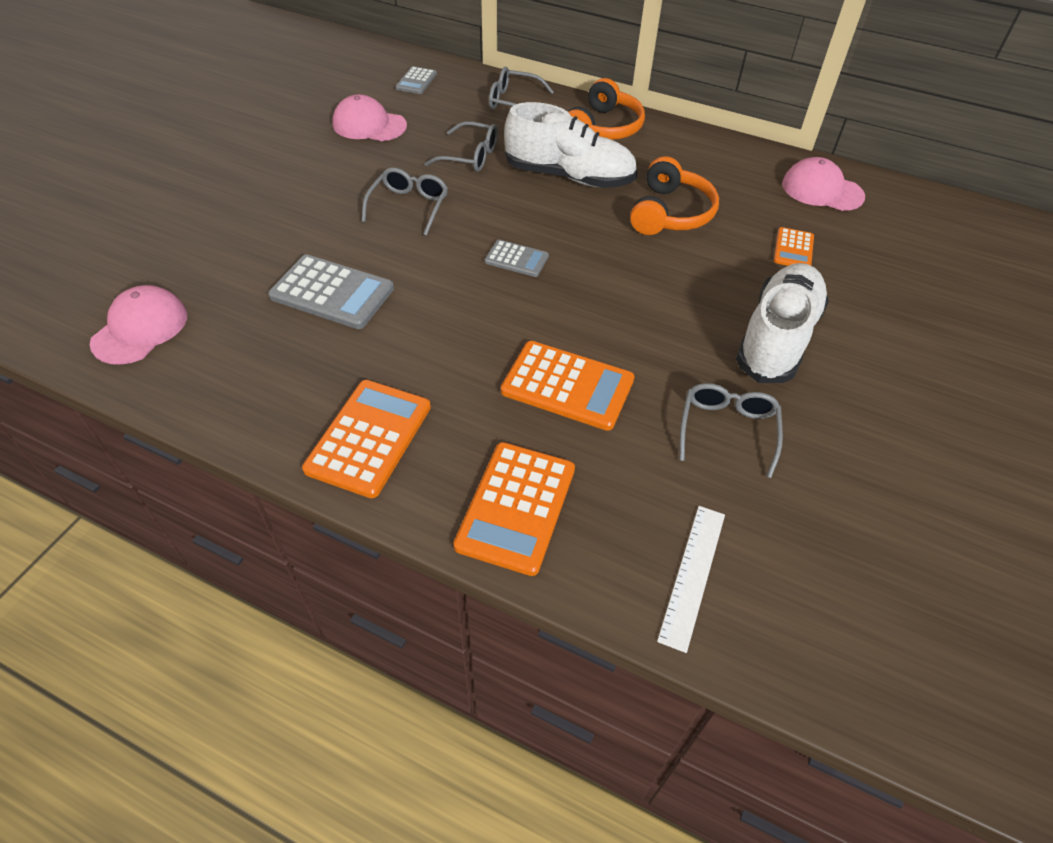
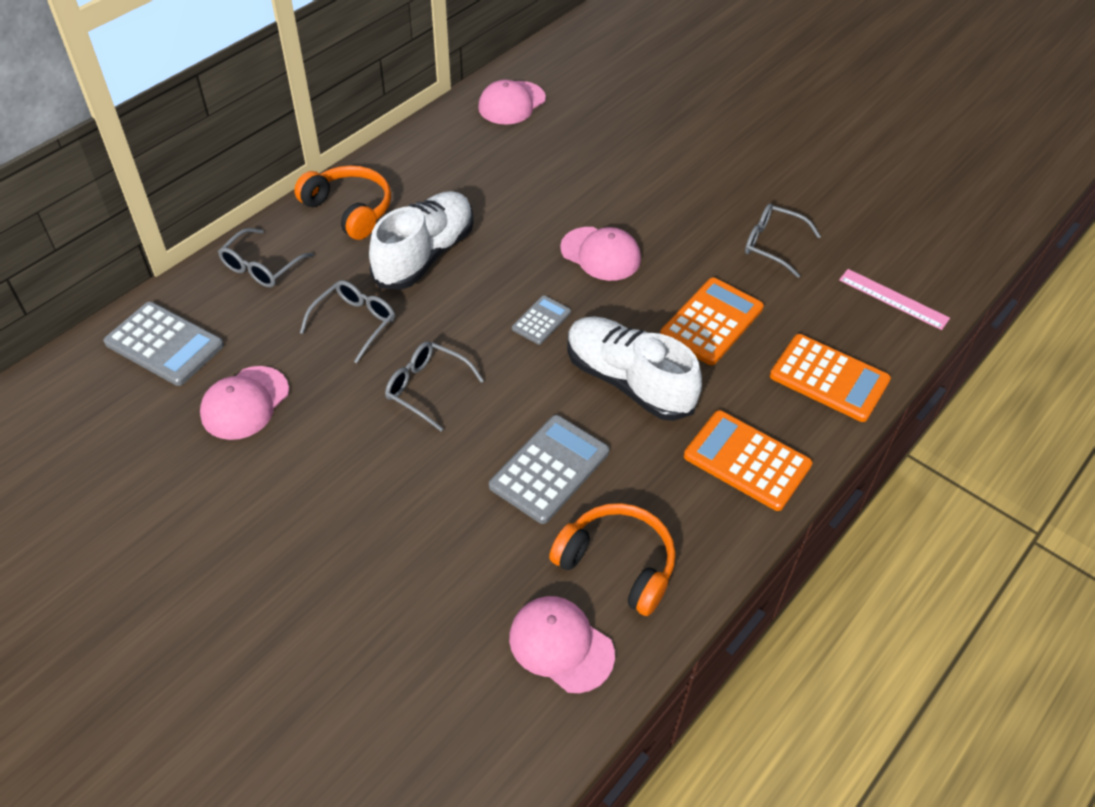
camera: 75 degrees left, 0 degrees up
(416, 81) = (164, 344): grey calculator -> grey calculator, size x1.79
(630, 285) = (601, 254): none -> pink cap
(670, 213) = (510, 202): orange headphones -> orange headphones (617, 564)
(692, 575) = (893, 299): white ruler -> pink ruler
(776, 338) = (685, 189): white shoe -> white shoe (628, 381)
(793, 249) = (583, 146): orange calculator -> none

